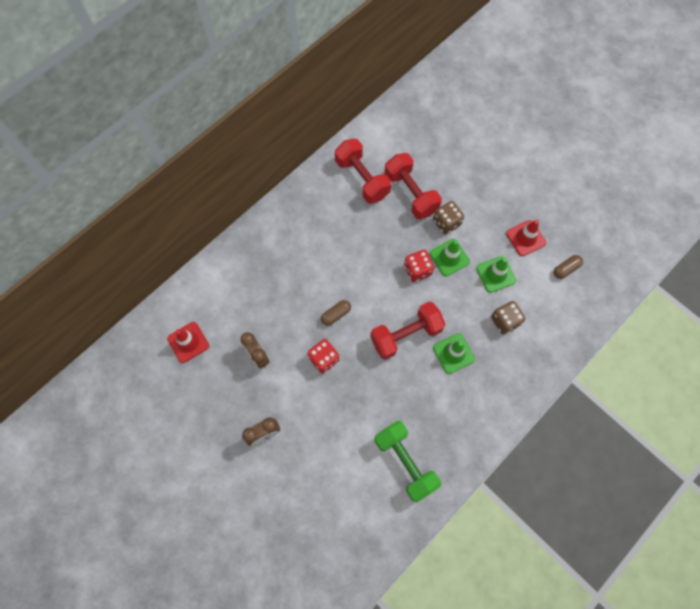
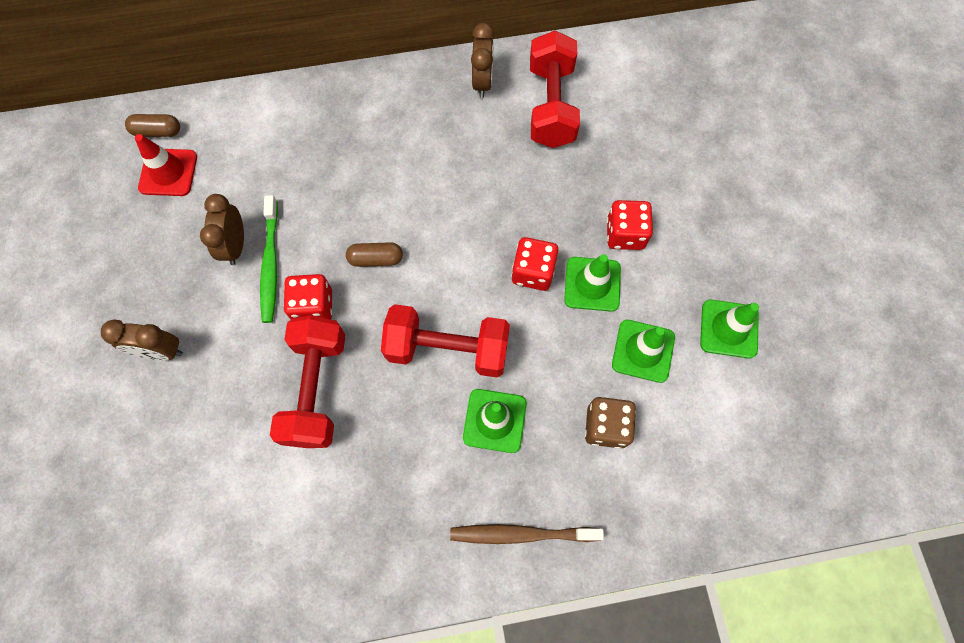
camera: 35 degrees right, 0 degrees up
(284, 352) = (270, 263): none -> green toothbrush
(317, 188) = (482, 82): none -> brown clock
(405, 462) = (307, 524): green dumbbell -> none
(410, 193) = (604, 164): red dumbbell -> red dumbbell (316, 389)
(446, 223) = (625, 234): brown dice -> red dice
(504, 395) = (522, 534): none -> brown toothbrush
(525, 238) = (729, 329): red traffic cone -> green traffic cone
(566, 269) = (759, 414): brown capsule -> brown capsule (157, 131)

